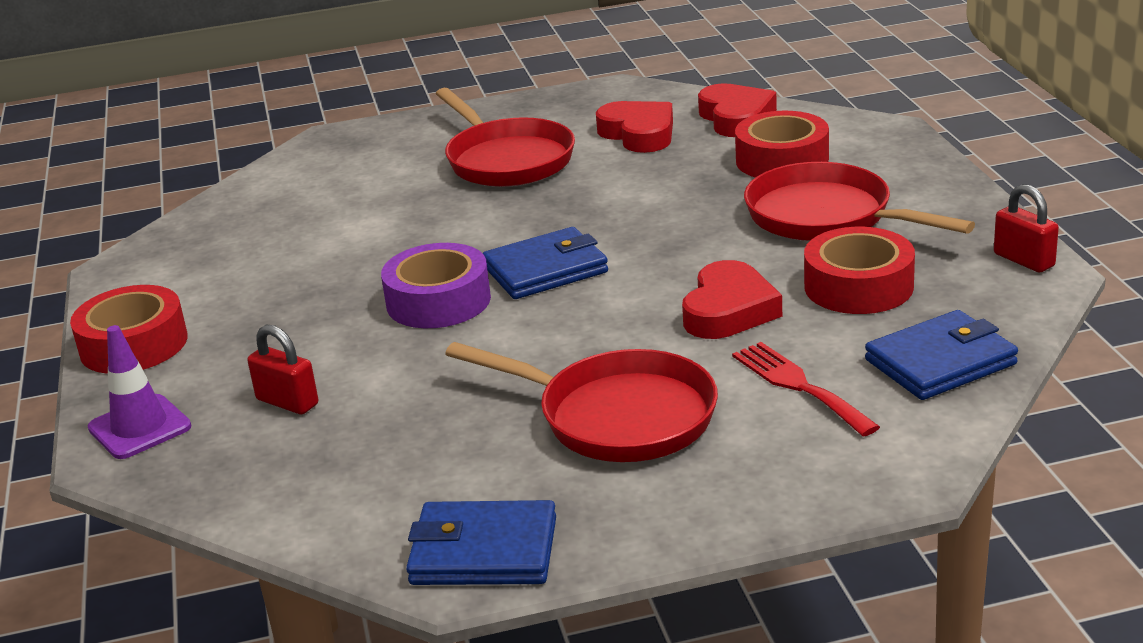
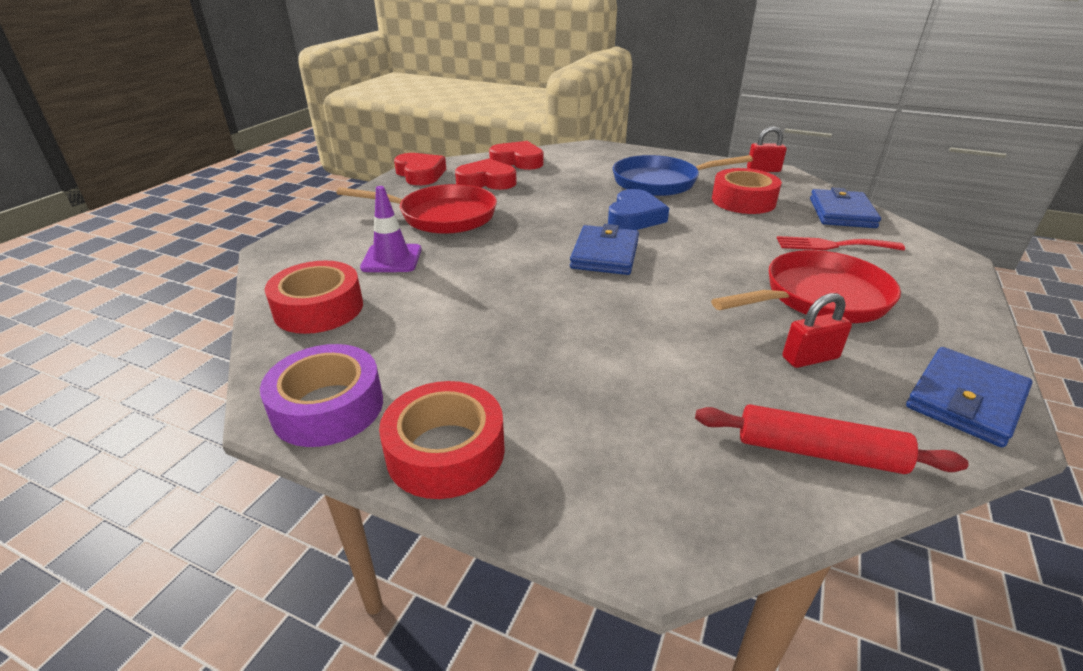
camera: 55 degrees left, 5 degrees up
(139, 427) = (612, 504): purple traffic cone -> purple traffic cone (391, 259)
(287, 402) = (661, 406): red padlock -> red padlock (810, 358)
(298, 492) = (818, 452): none -> red rolling pin
(438, 301) = (591, 297): purple tape -> purple tape (328, 407)
(677, 245) = (634, 217): none -> blue heart
(729, 310) = (728, 231): red heart -> red heart (420, 174)
(782, 160) = (583, 169): red tape -> red tape (319, 308)
(827, 217) = (660, 182): red pan -> blue pan

